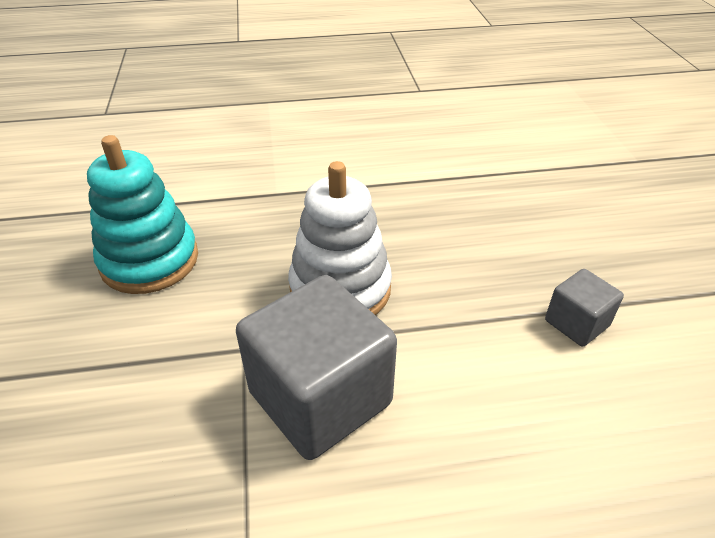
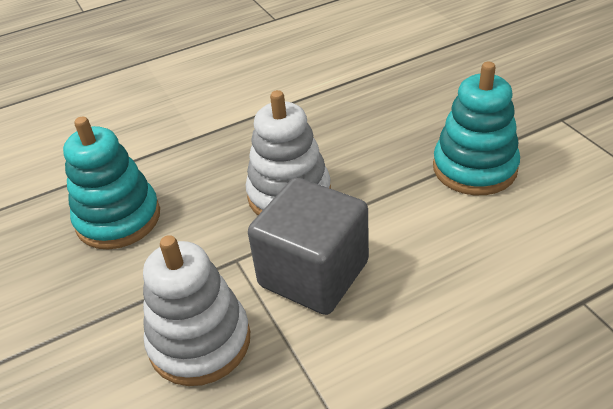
camera: 15 degrees left, 0 degrees up
(150, 439) = (200, 341): none -> white stacking toy
(576, 323) = (474, 168): grey cube -> turquoise stacking toy

